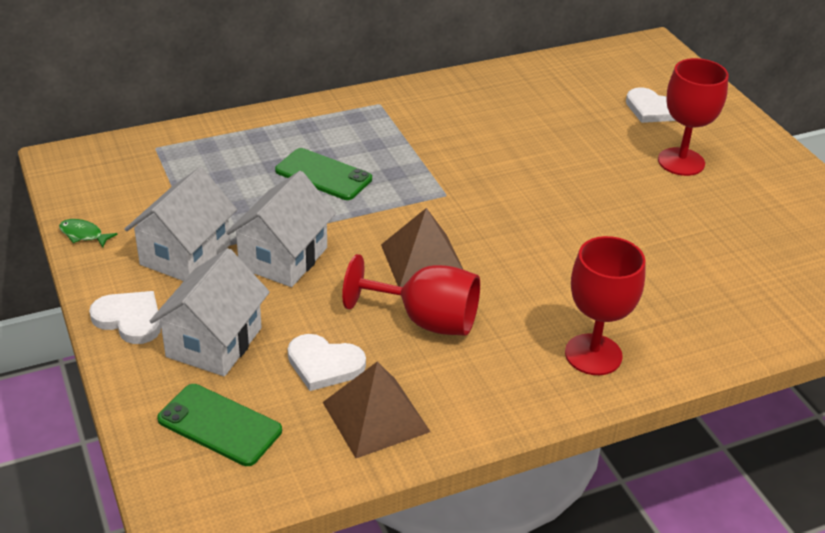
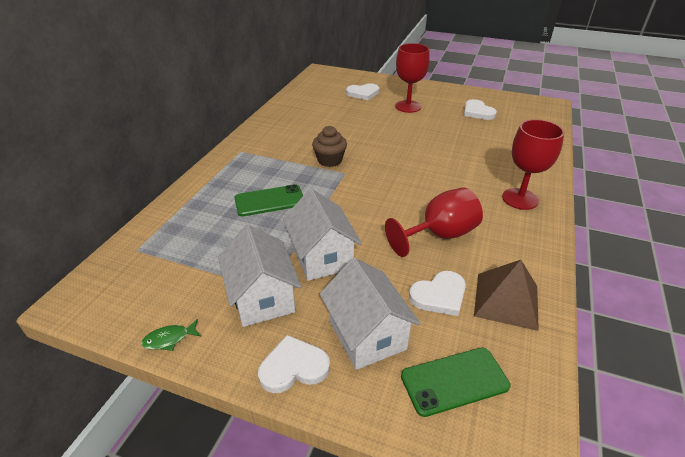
camera: 45 degrees left, 0 degrees up
(423, 261) = (389, 209): brown pyramid -> none
(454, 170) = (330, 160): none -> brown cupcake
(772, 227) = (477, 112): none -> white heart

